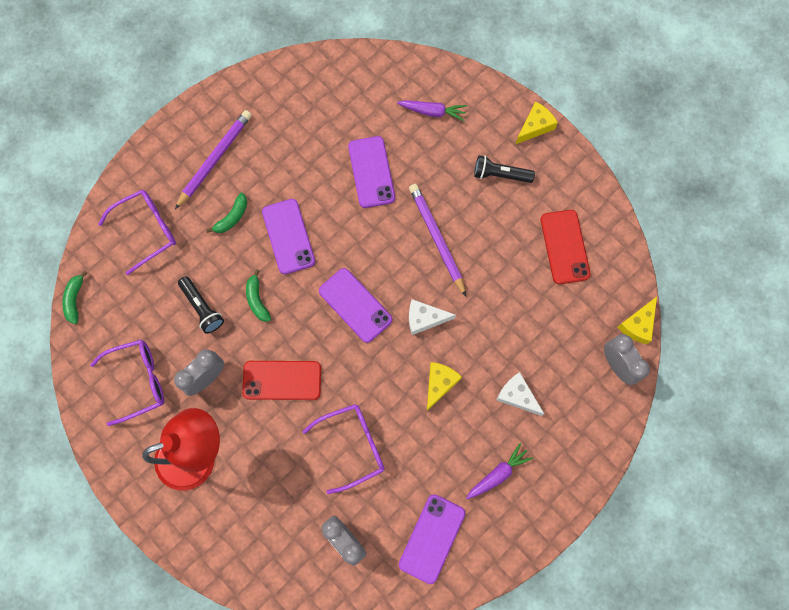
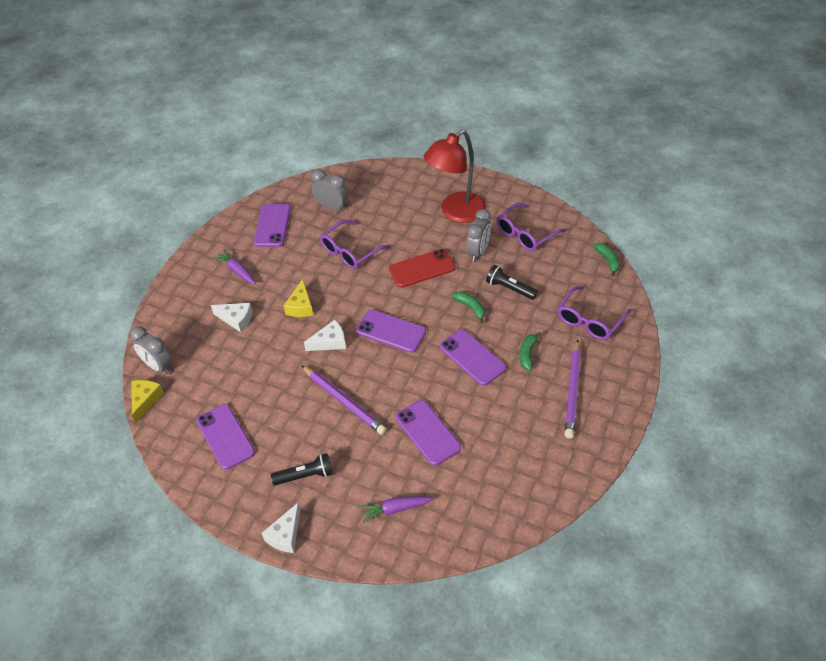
camera: 160 degrees right, 25 degrees down
(497, 474) = (237, 271): purple carrot -> purple carrot turned 105 degrees clockwise
(535, 126) = (285, 535): yellow cheese -> white cheese
(564, 247) = (225, 436): red phone -> purple phone

